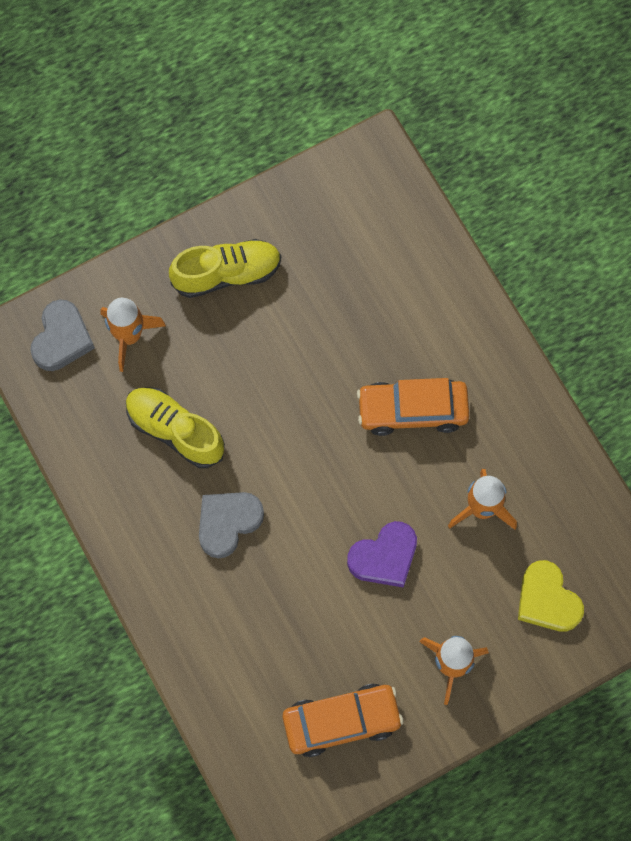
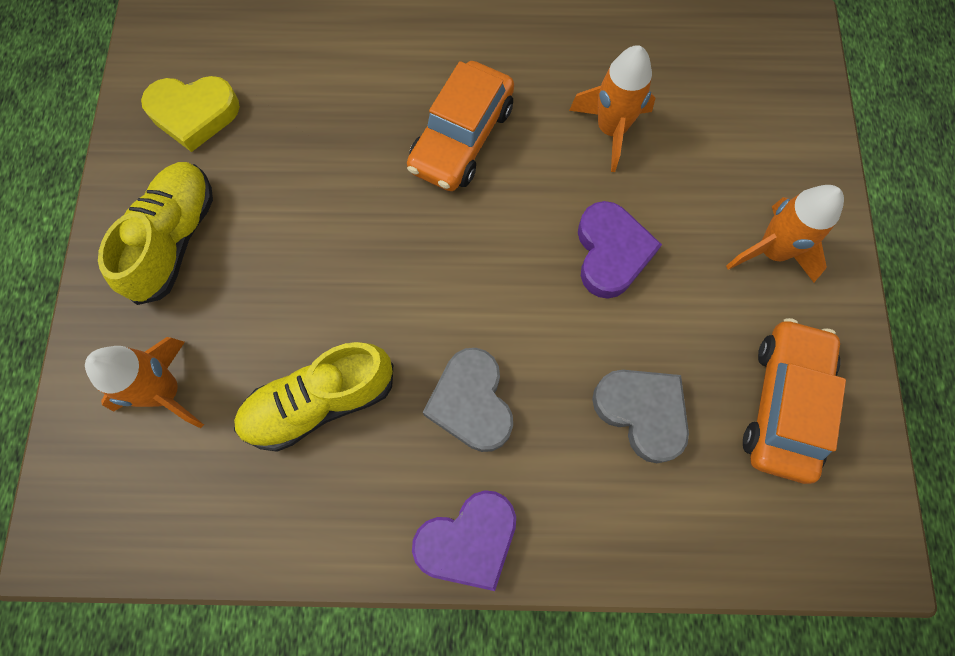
camera: 60 degrees left, 0 degrees up
(62, 339) = (108, 478): grey heart -> grey heart (642, 412)
(143, 568) = (468, 540): none -> purple heart
(547, 600) = (745, 122): yellow heart -> yellow heart (194, 114)

